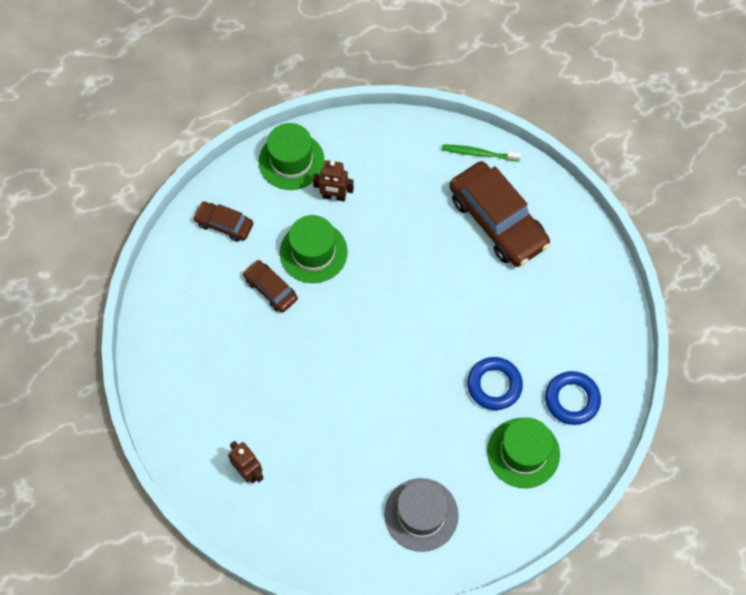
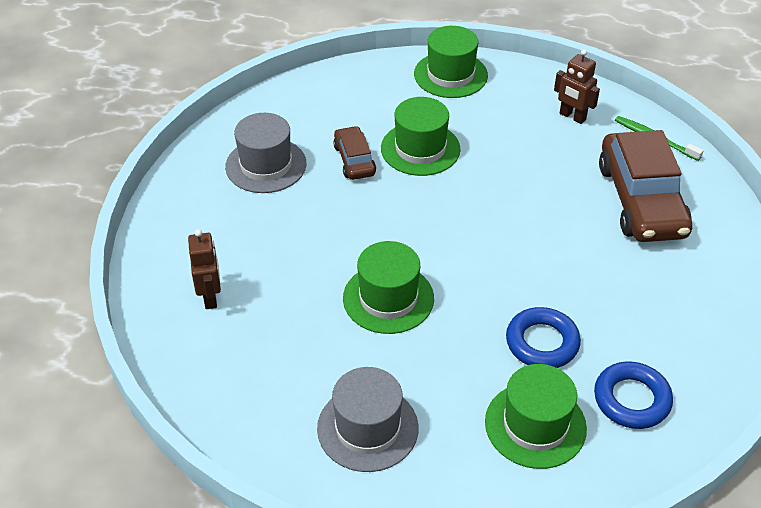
camera: 30 degrees right, 20 degrees down
(206, 330) = (266, 165): none -> grey hat
(224, 224) = (348, 95): brown car -> none
(334, 196) = (474, 115): brown robot -> brown robot (572, 117)
(372, 404) = (388, 298): none -> green hat

